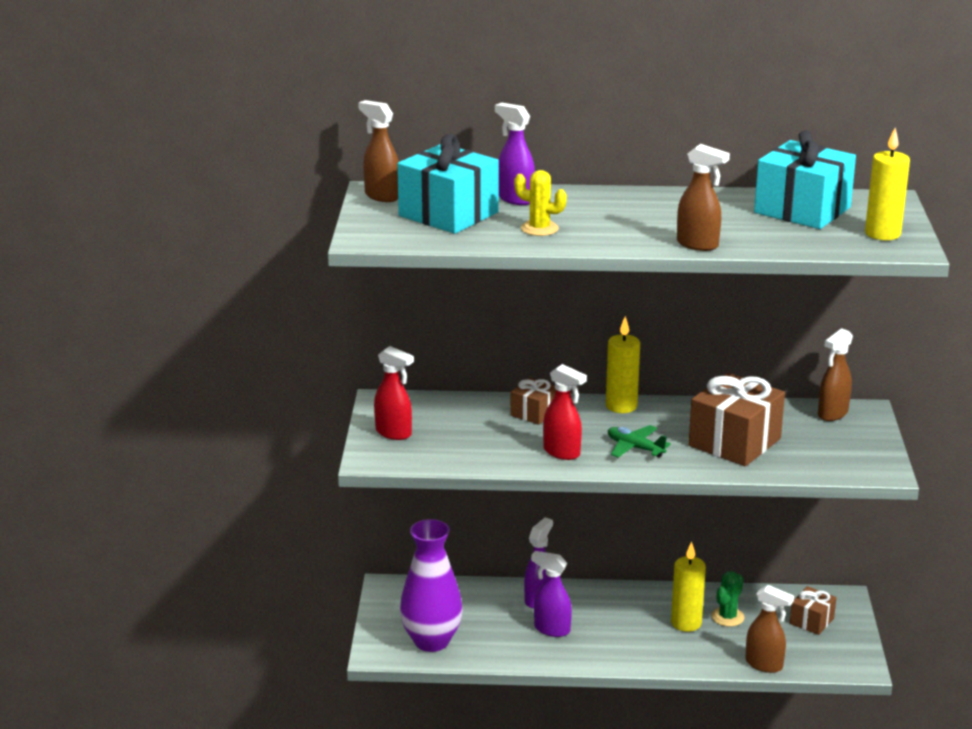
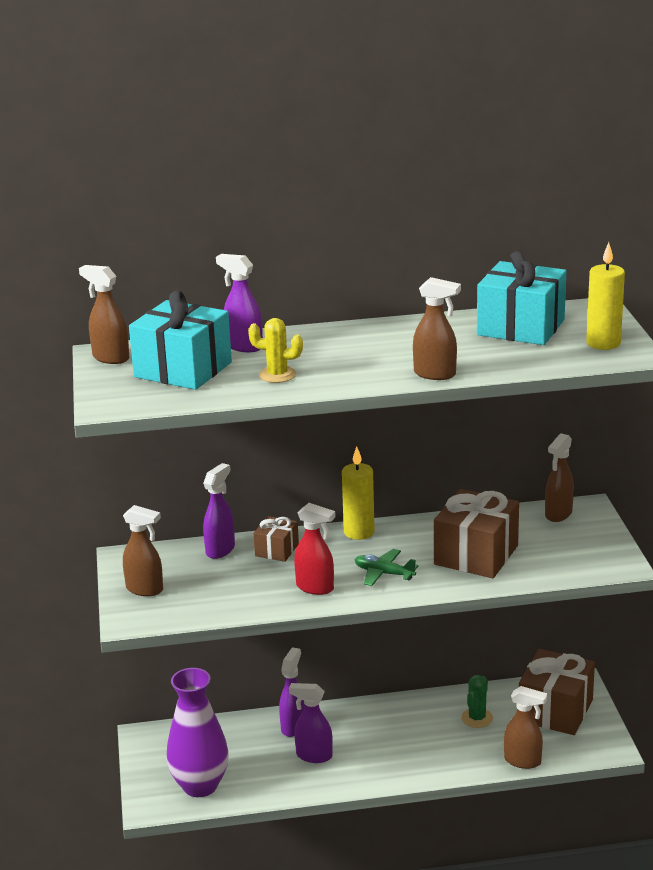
camera: 10 degrees left, 0 degrees up
(394, 433) = (145, 589): red spray bottle -> brown spray bottle
(478, 406) = (220, 550): none -> purple spray bottle
(686, 623) = (439, 730): yellow candle -> none
(811, 621) = (555, 710): brown gift -> brown gift, size x1.90

